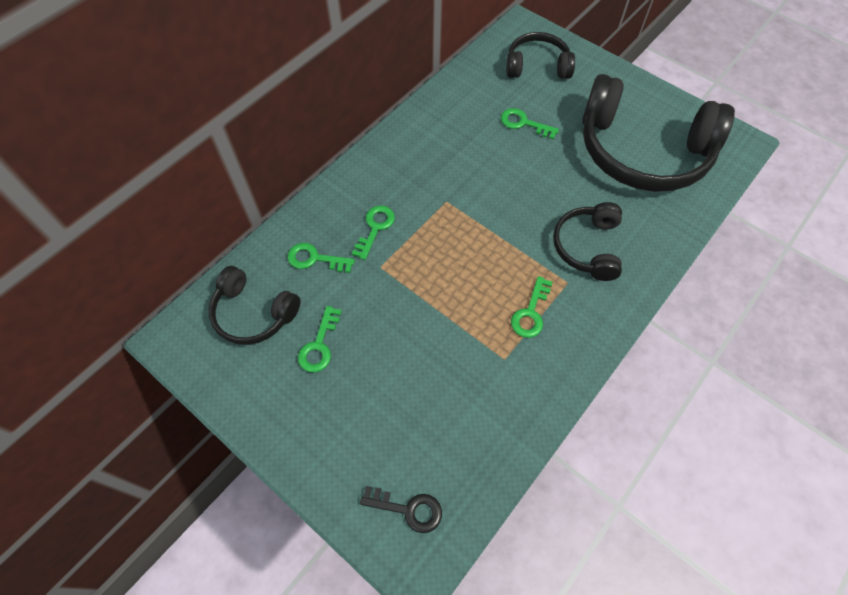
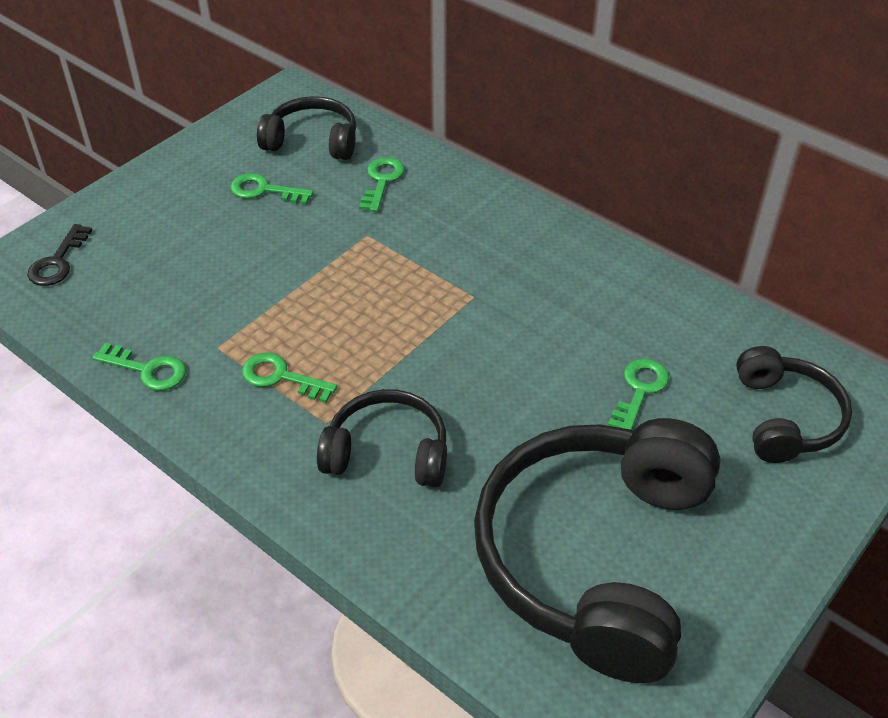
camera: 90 degrees right, 15 degrees down
(253, 313) = (312, 141): black headphones -> black headphones turned 75 degrees clockwise
(375, 228) = (427, 229): green key -> green key (147, 370)

